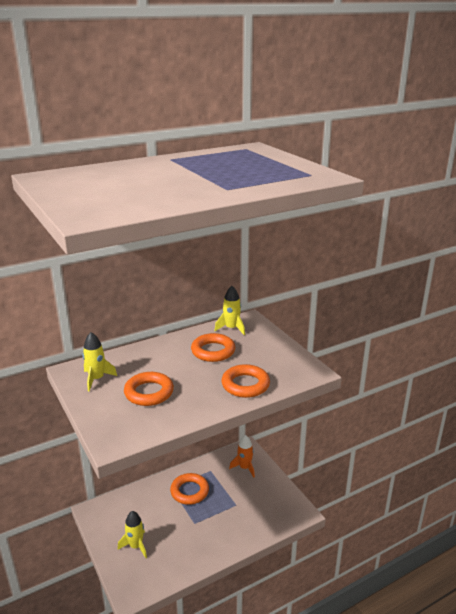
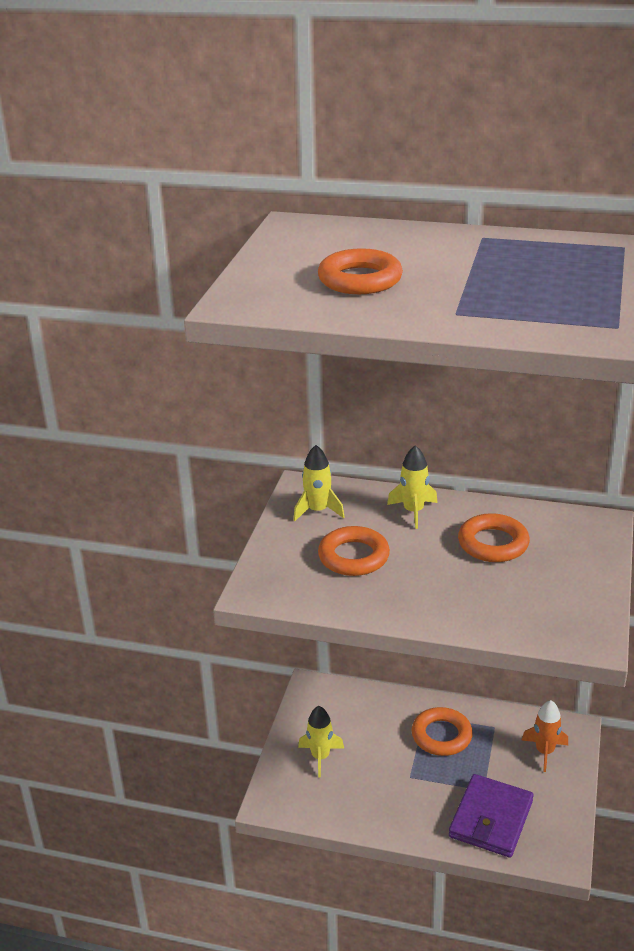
camera: 45 degrees right, 5 degrees up
(231, 328) = (559, 524): yellow rocket -> yellow rocket (413, 511)
(245, 385) = (477, 608): orange ring -> orange ring (360, 280)
(253, 517) = (491, 819): none -> purple wallet

